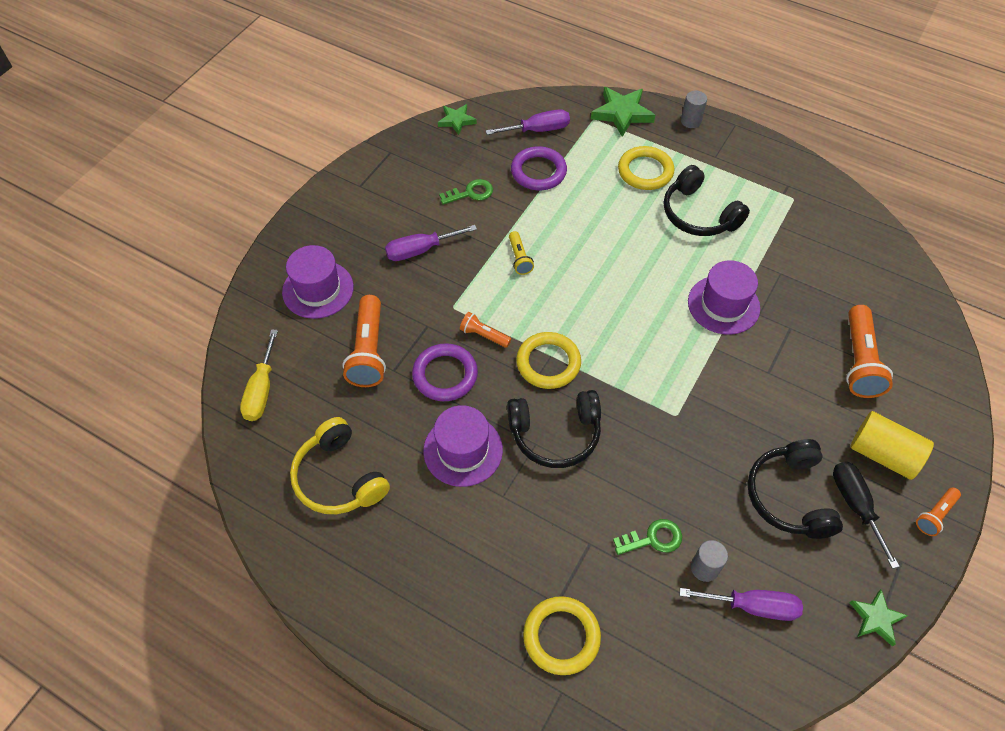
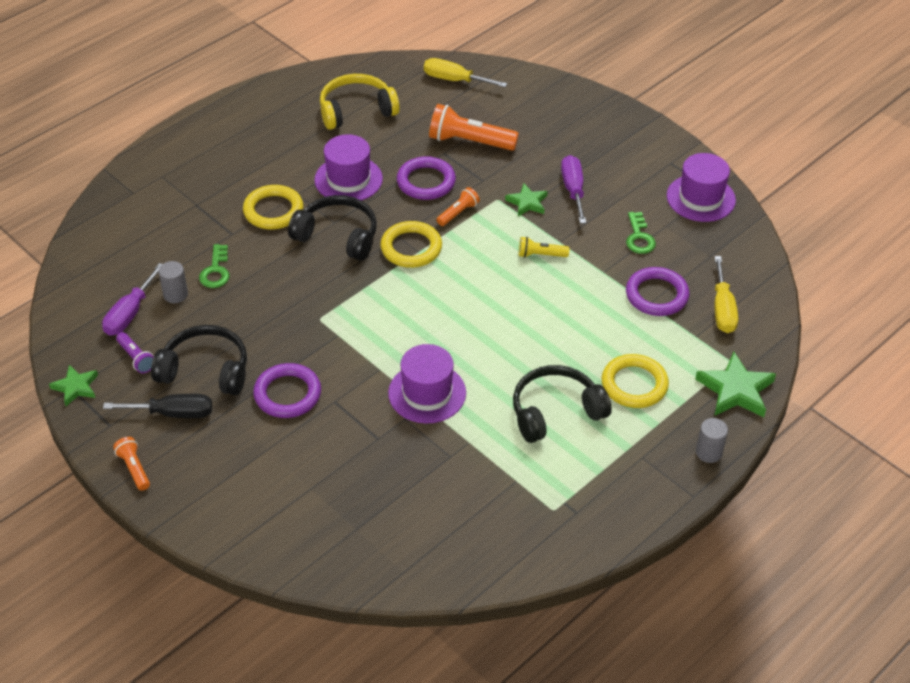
camera: 105 degrees right, 10 degrees down
(318, 289) = (548, 121): purple hat -> purple hat (701, 198)
(456, 120) = (752, 247): green star -> green star (527, 203)
(538, 130) = (722, 309): purple screwdriver -> yellow screwdriver
(555, 434) = (337, 236): black headphones -> black headphones turned 105 degrees clockwise
(561, 637) = (170, 201): yellow ring -> yellow ring (273, 211)
(780, 413) = (287, 394): none -> purple ring
(808, 572) = (136, 358): none -> purple flashlight
(859, 361) = (315, 480): orange flashlight -> none
(883, 454) = (209, 455): yellow cylinder -> none

